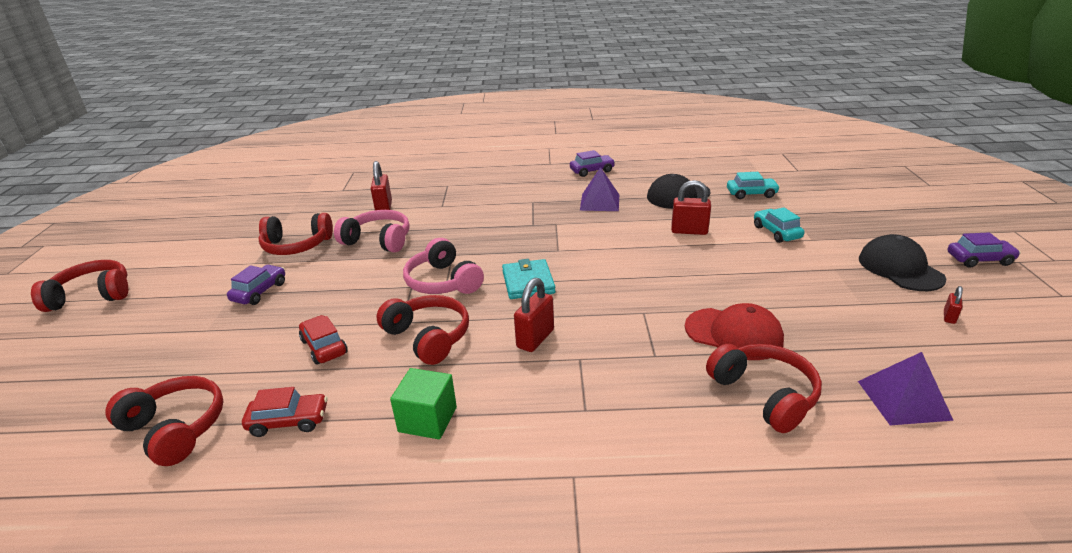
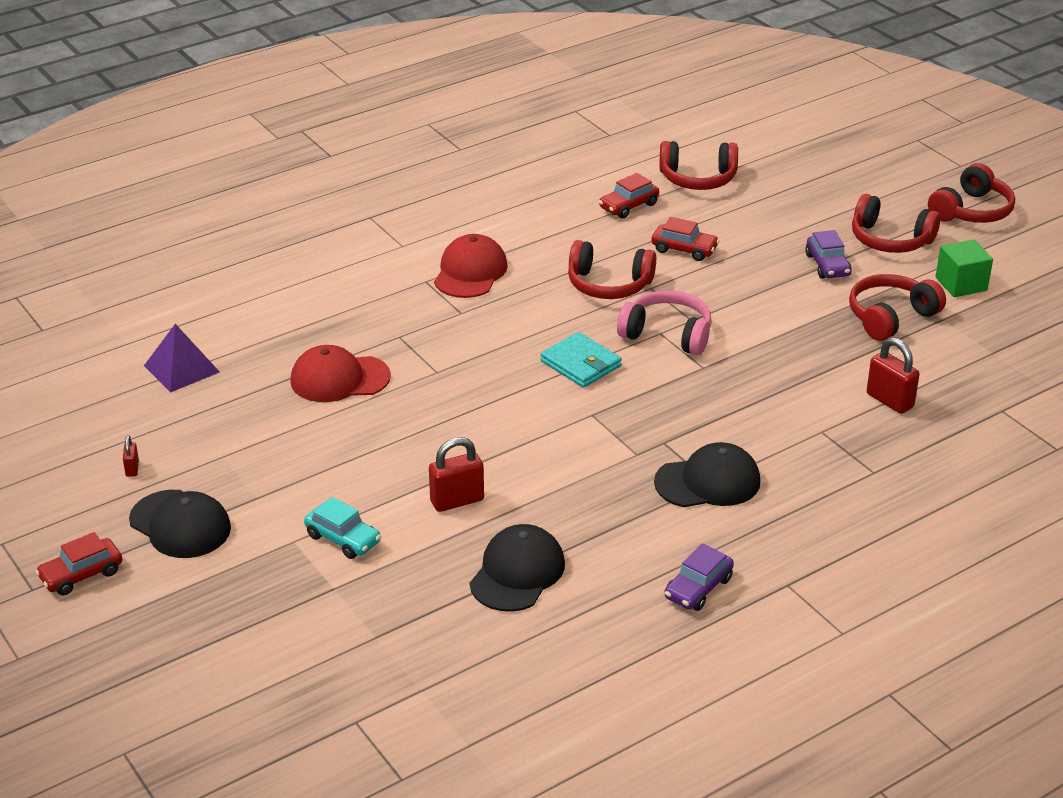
camera: 145 degrees right, 5 degrees up
(378, 240) = (813, 354): pink headphones -> none
(427, 419) = (533, 238): green cube -> green cube (961, 284)
(531, 402) = (470, 272): none -> red cap
(534, 202) = (708, 482): none -> black cap
(535, 339) = (514, 315): red padlock -> none
(599, 202) = (618, 515): purple pyramid -> none
(751, 194) = (409, 616): turquoise car -> none
(764, 394) = (293, 336): red headphones -> red headphones (890, 240)
(979, 259) = (81, 575): purple car -> red car

